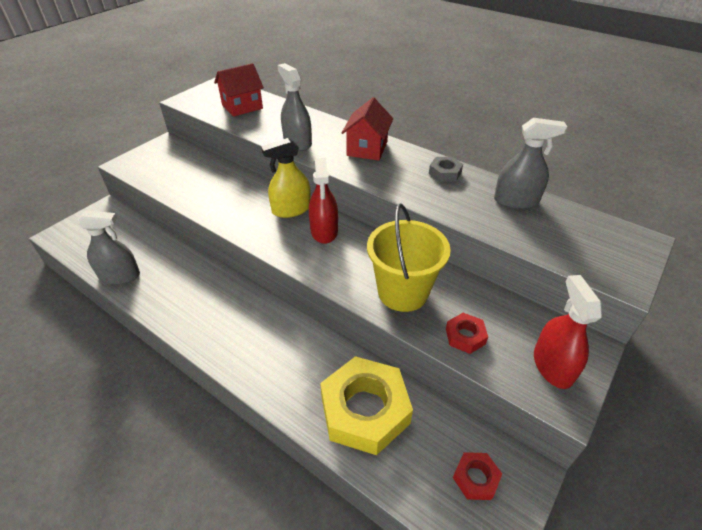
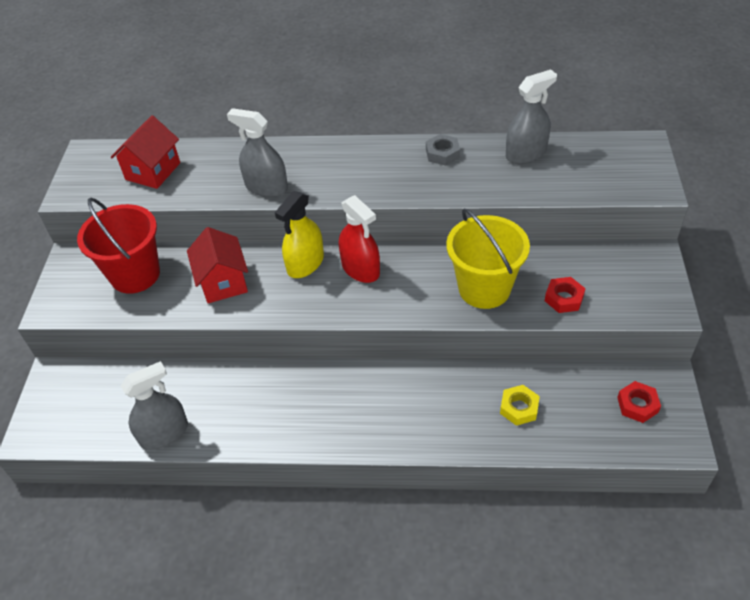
camera: 30 degrees left, 5 degrees up
(187, 167) = (135, 274): none -> red bucket
(365, 410) = (519, 408): yellow nut -> yellow nut, size x0.45
(367, 148) = (345, 161): red house -> red house (223, 282)
(552, 366) = (642, 285): red spray bottle -> none

